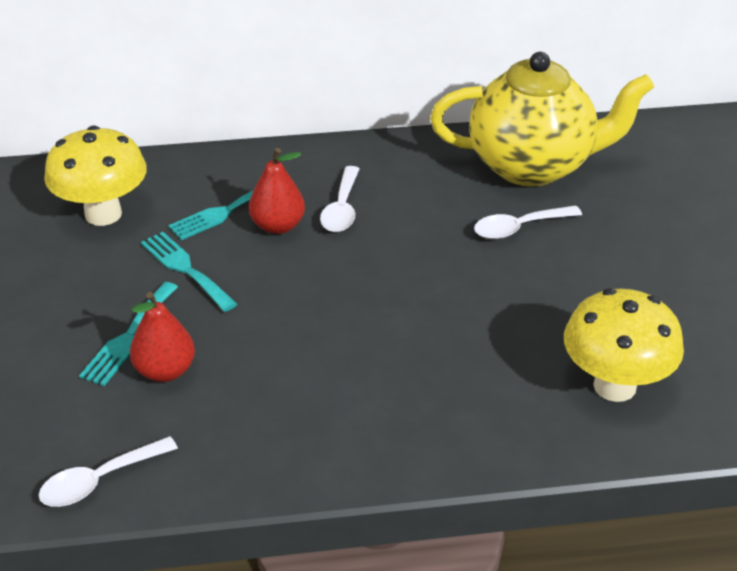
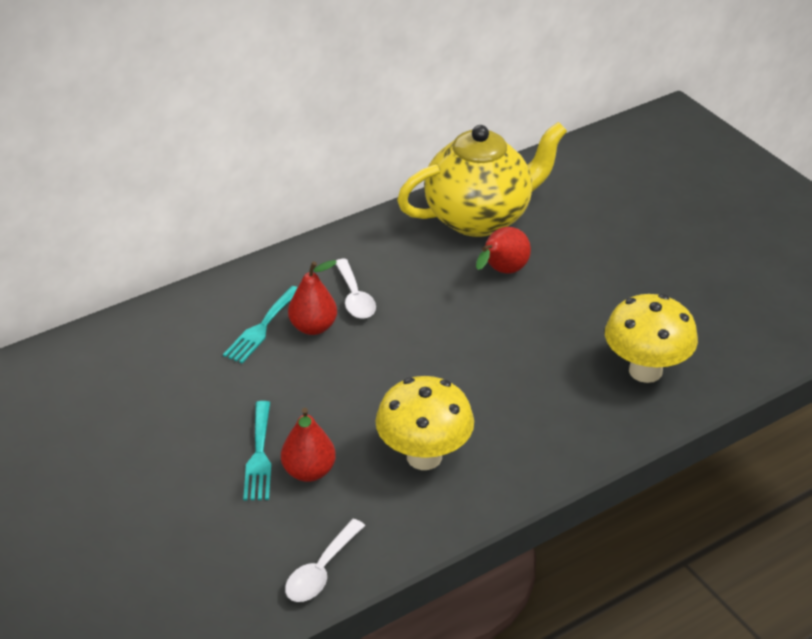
camera: 25 degrees left, 0 degrees up
(103, 214) = (158, 362): yellow mushroom -> yellow mushroom (424, 457)
(185, 269) = (264, 386): turquoise fork -> none
(519, 228) = (502, 272): white spoon -> red pear

